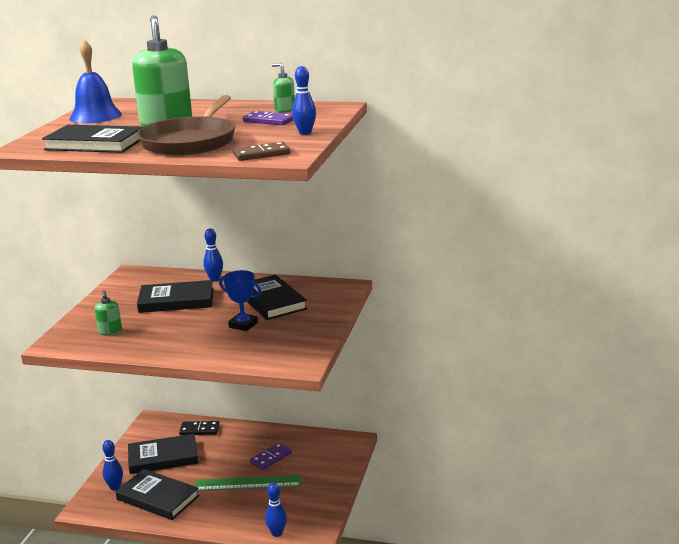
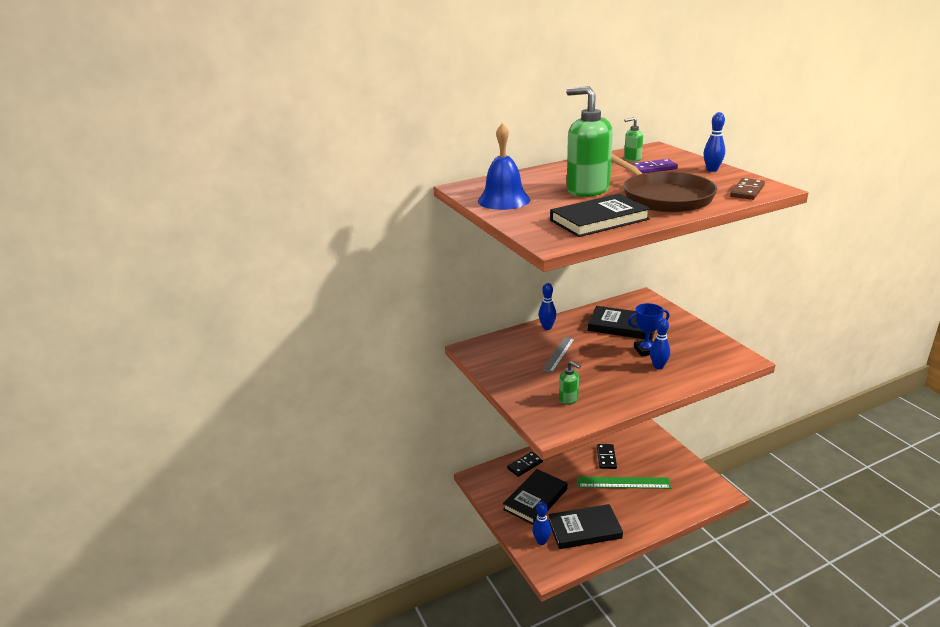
camera: 40 degrees left, 5 degrees up
(176, 300) = (558, 354): black book -> grey ruler
(248, 483) = (623, 483): green ruler -> green ruler turned 45 degrees clockwise
(271, 458) = (606, 458): purple domino -> black domino
(277, 533) = (697, 504): blue bowling pin -> blue bowling pin (658, 366)

